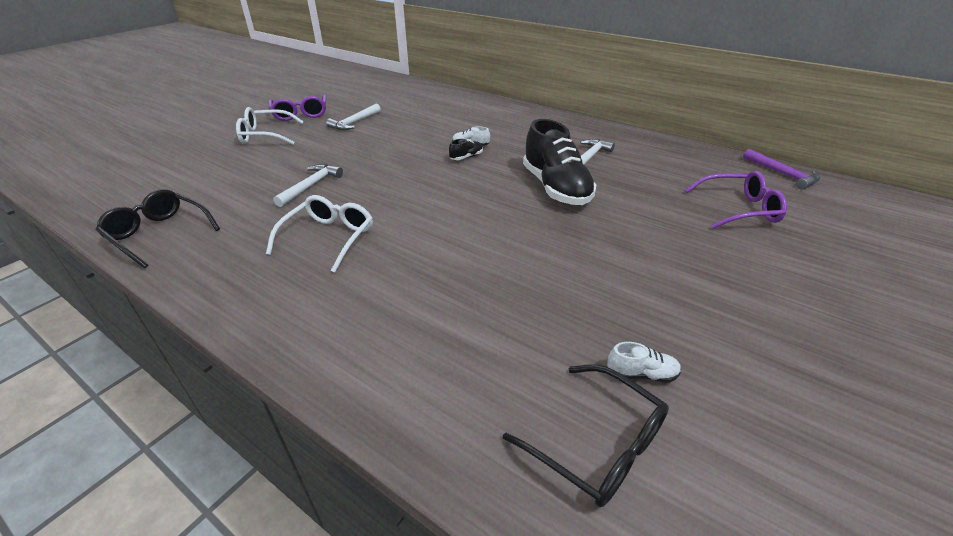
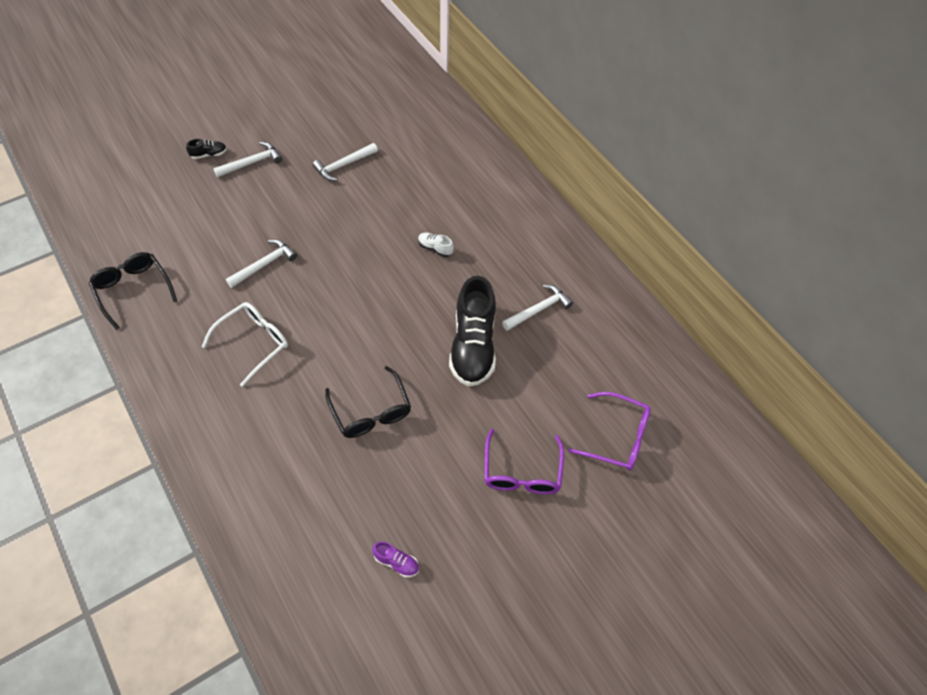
camera: 20 degrees right, 20 degrees up
(265, 135) = (252, 163): white glasses -> white hammer
(300, 114) = (298, 130): purple glasses -> purple glasses (522, 472)
(466, 157) = (420, 267): black shoe -> black shoe (209, 154)
(598, 444) = (334, 597): black glasses -> black glasses (371, 412)
(641, 374) = (396, 562): white shoe -> purple shoe
(782, 174) = (711, 406): purple hammer -> none

